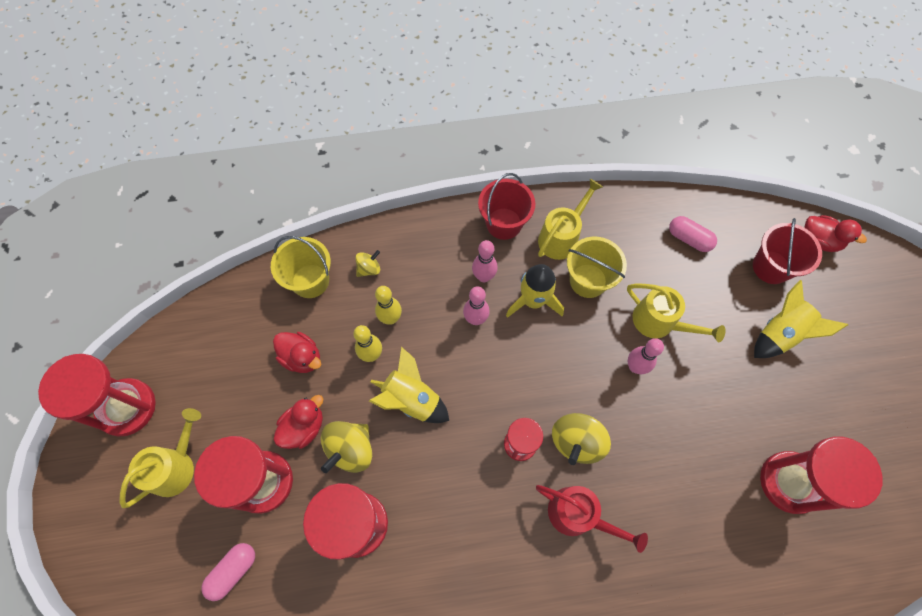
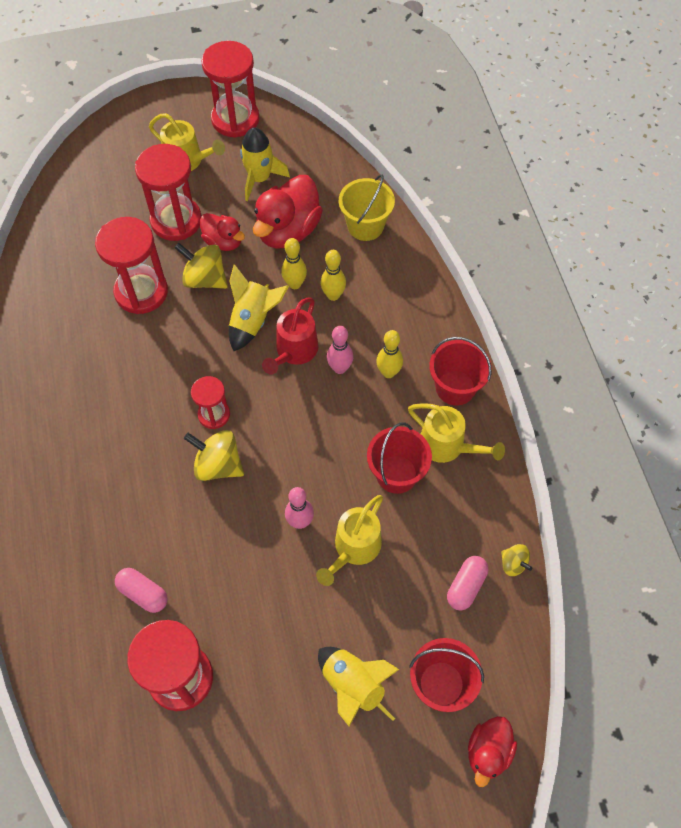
camera: 85 degrees right, 5 degrees down
(233, 571) = (106, 213): pink capsule -> pink capsule (143, 593)
(302, 357) = (288, 231): red duck -> red duck, size x1.72
(369, 269) = (384, 271): yellow spinning top -> yellow spinning top (513, 564)
(484, 277) = (388, 372): pink bowling pin -> yellow bowling pin
(533, 301) = (366, 421): yellow rocket -> yellow rocket (259, 179)
(578, 515) = (148, 468): red watering can -> red watering can (294, 352)
(588, 280) = (396, 474): yellow bucket -> red bucket

